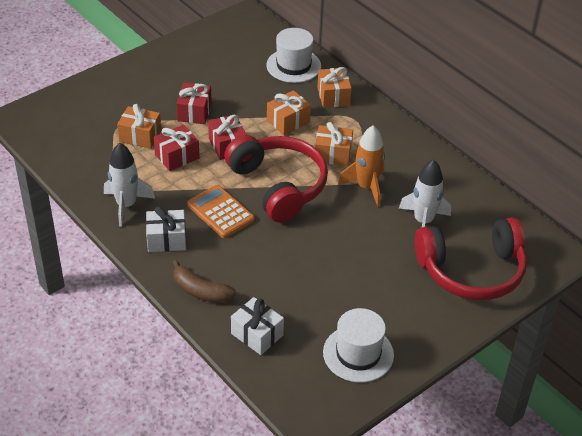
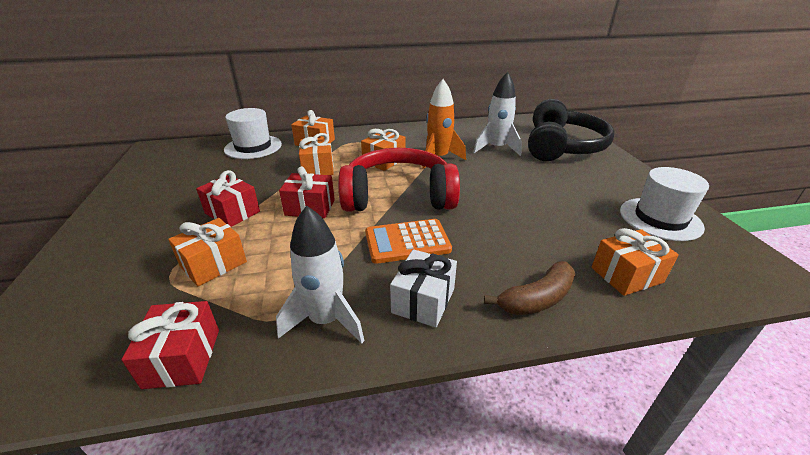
camera: 60 degrees left, 10 degrees down
(177, 156) = (285, 245): red gift -> red gift (182, 358)
(257, 334) = (626, 275): white gift -> orange gift
(472, 271) = (562, 146): red headphones -> black headphones

